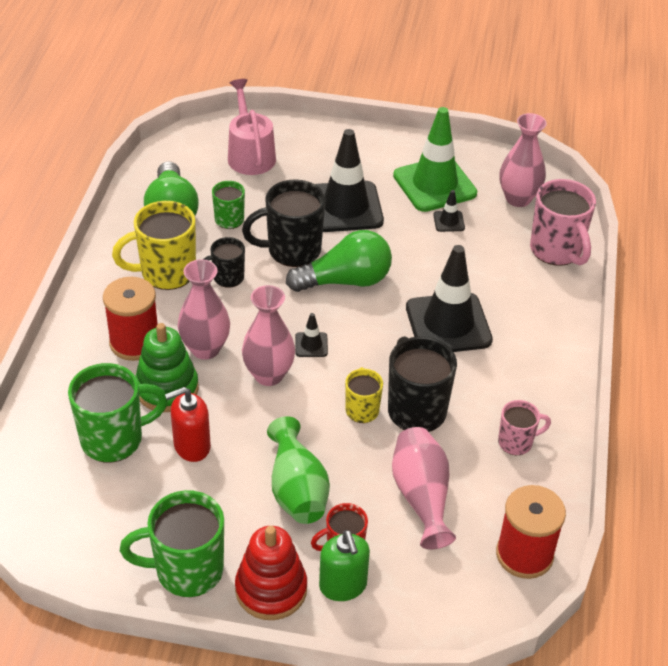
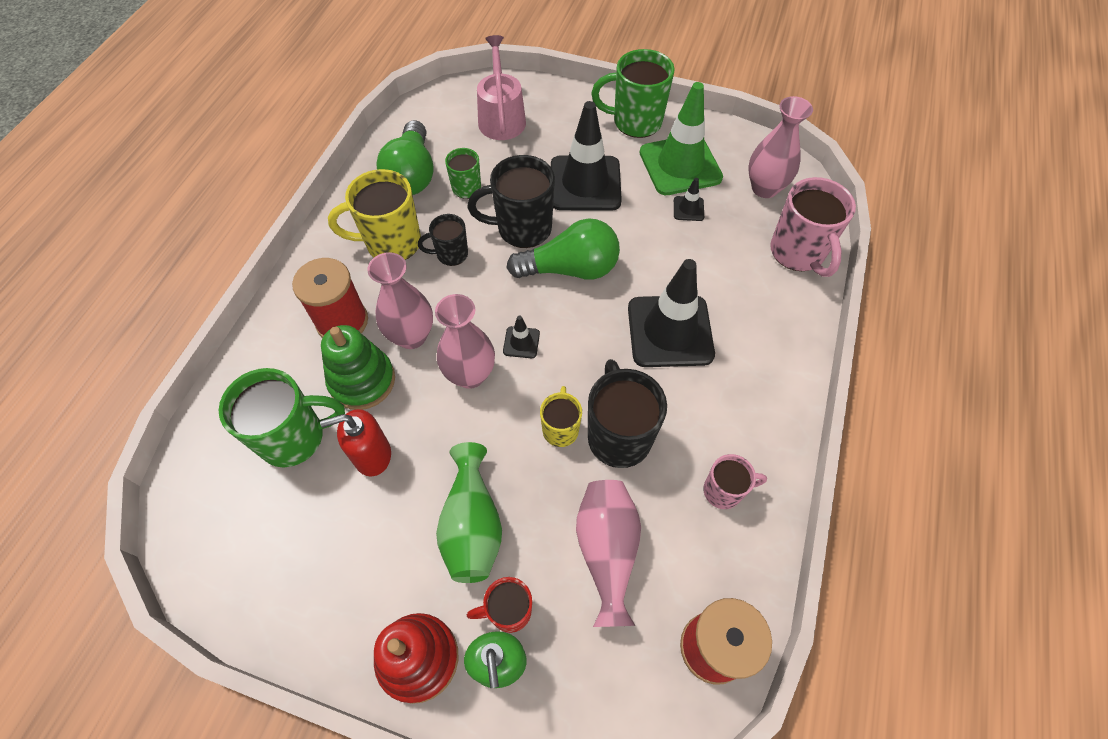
camera: 10 degrees right, 15 degrees up
(187, 571) = (332, 619): green mug -> green mug (635, 122)

